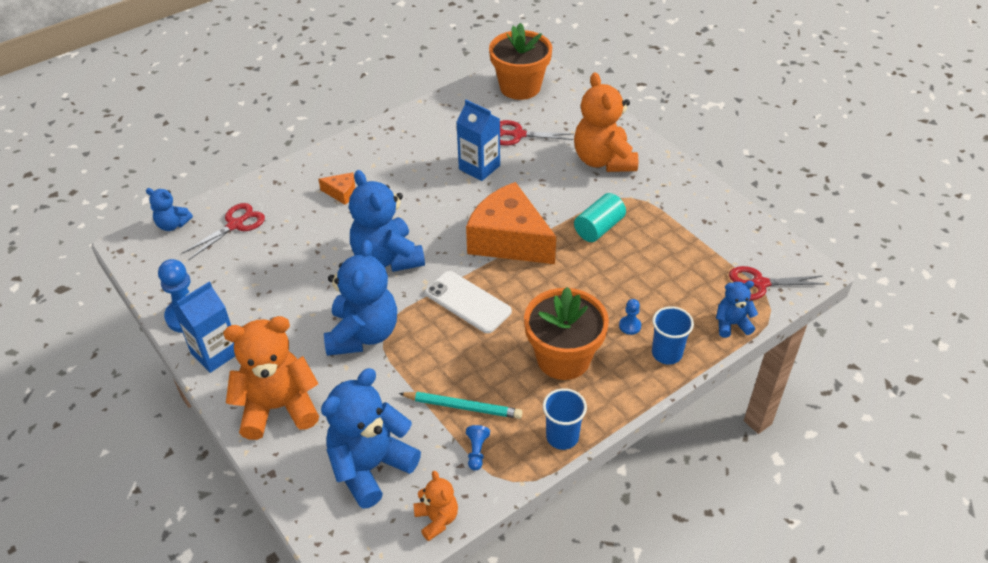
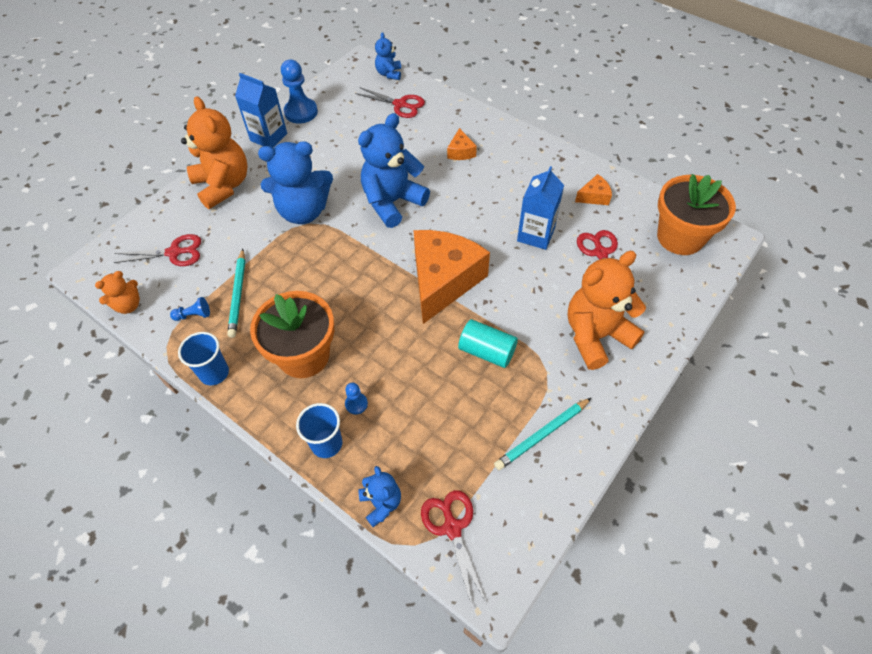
camera: 75 degrees right, 10 degrees up
(370, 467) = (174, 252): blue teddy bear -> red scissors
(450, 121) = (594, 196): none -> orange cheese
(468, 302) = (355, 269): white phone -> none
(688, 214) = (542, 435): none -> turquoise pencil

